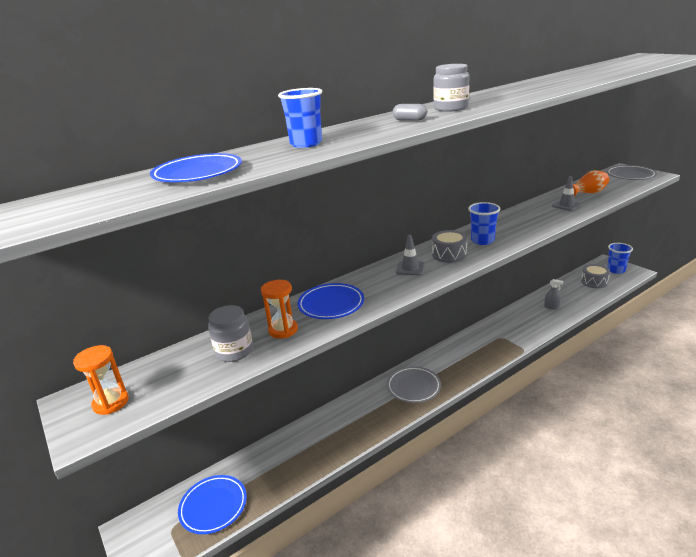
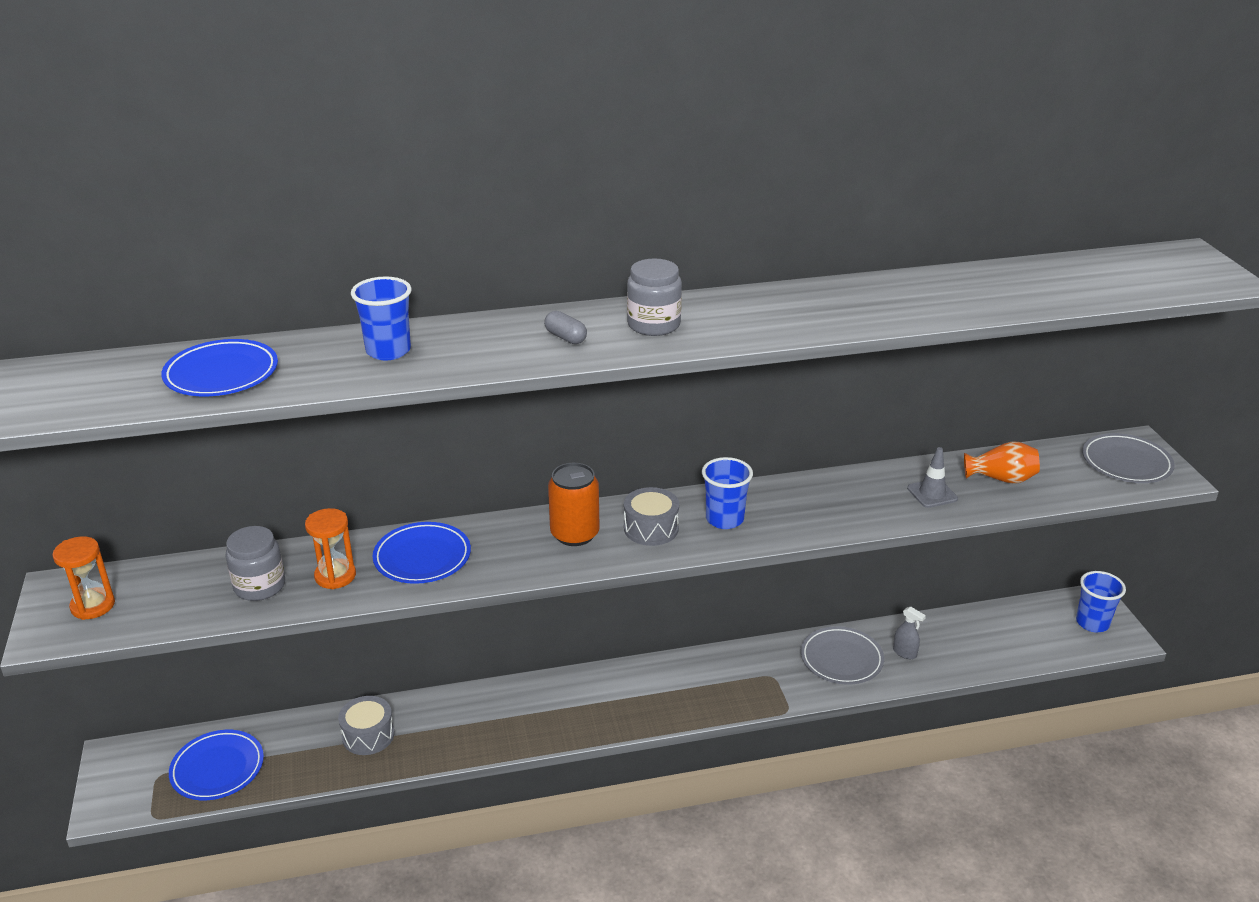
camera: 20 degrees right, 5 degrees up
(410, 268) = (575, 534): grey traffic cone -> orange can
(413, 387) = (575, 706): grey plate -> grey plate (841, 659)
(594, 282) = (1027, 632): grey drum -> grey drum (368, 735)

